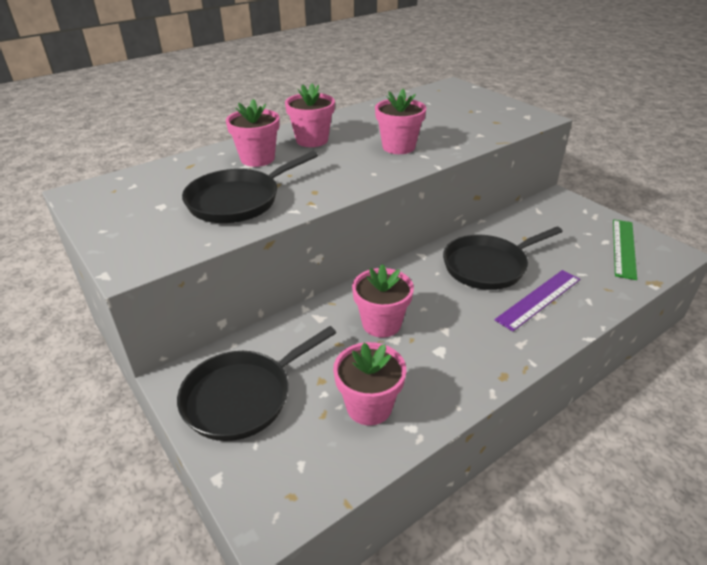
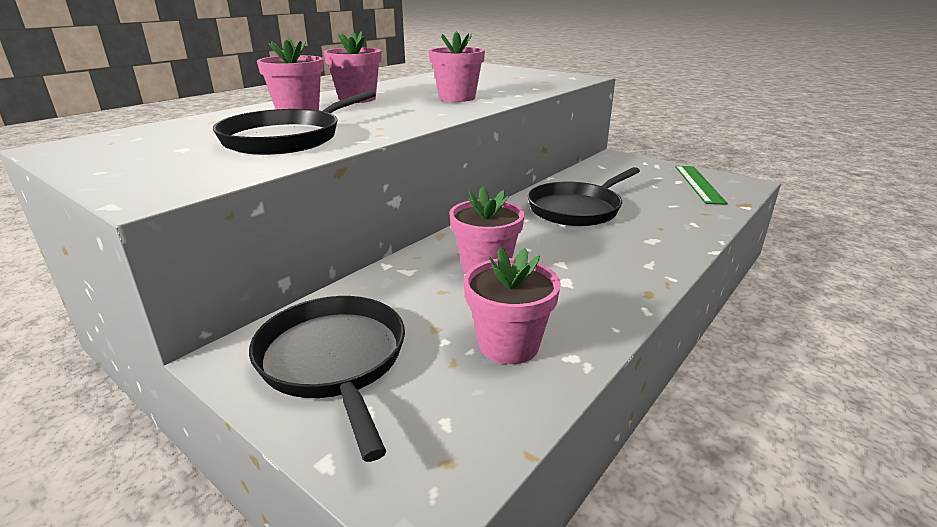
camera: 15 degrees left, 10 degrees down
(243, 397) = (334, 361): black pan -> black pan turned 120 degrees clockwise
(539, 299) = (644, 228): purple ruler -> none

